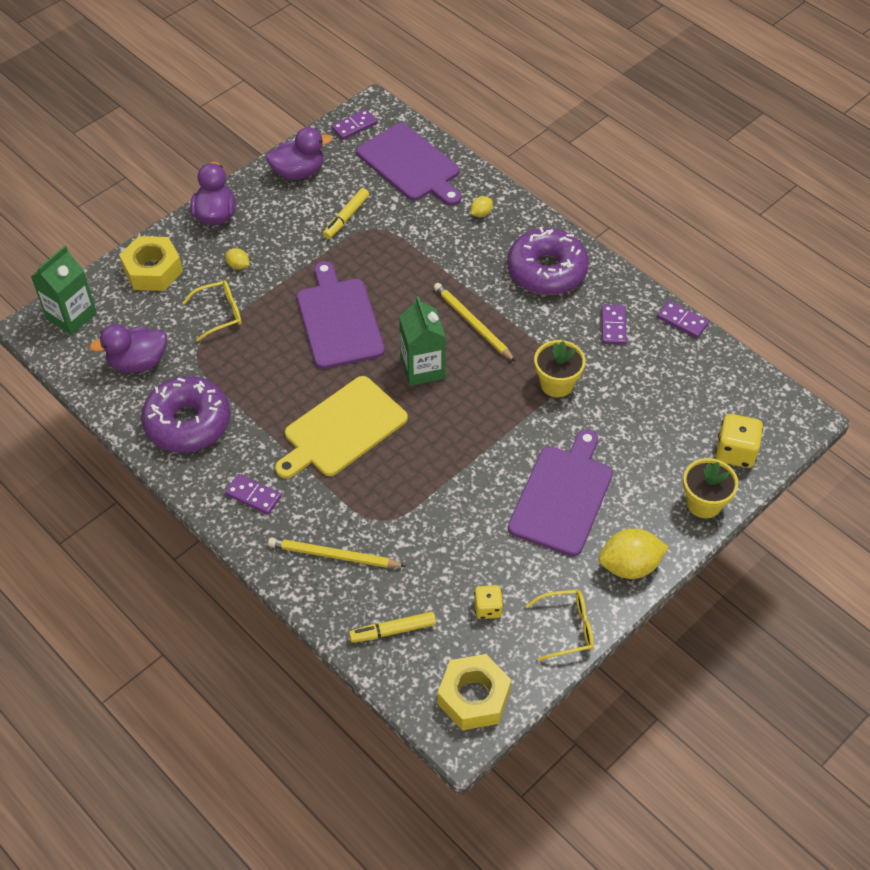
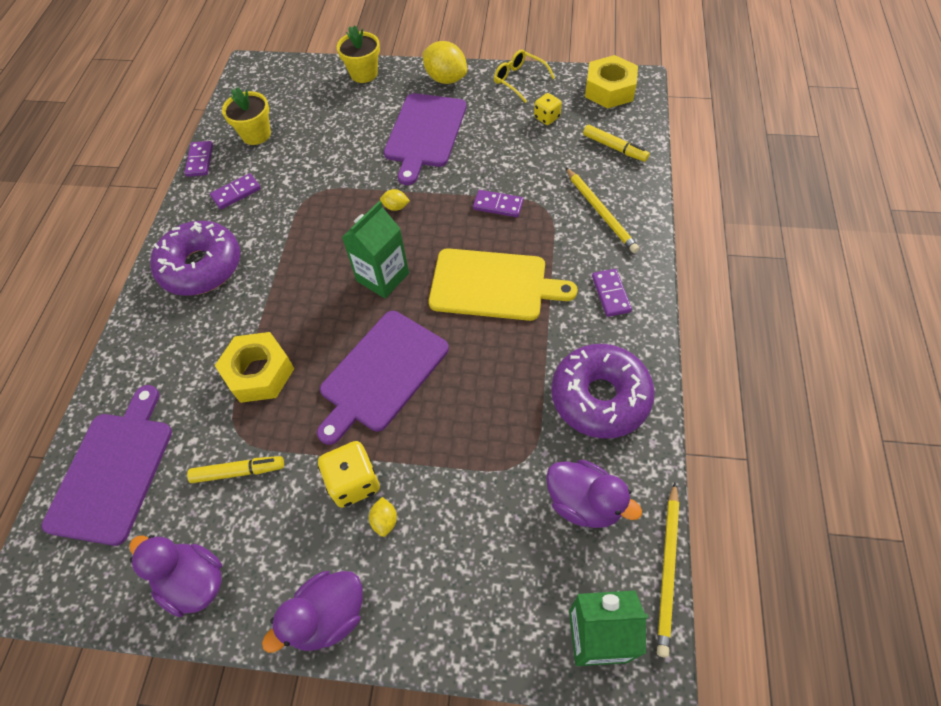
camera: 125 degrees left, 5 degrees up
(153, 270) = (463, 607): yellow nut -> yellow nut (259, 373)
(220, 313) = (460, 481): yellow glasses -> none
(354, 126) = (72, 583): purple domino -> purple domino (498, 205)
(472, 323) = (304, 277): yellow pencil -> yellow pencil (668, 569)
(481, 213) = (155, 359): yellow lemon -> yellow lemon (396, 207)
(556, 384) = (325, 191): yellow flower pot -> yellow flower pot (256, 134)
(562, 496) = (425, 133): purple cutting board -> purple cutting board turned 60 degrees counterclockwise
(735, 452) = (307, 80): yellow dice -> yellow dice (354, 482)

